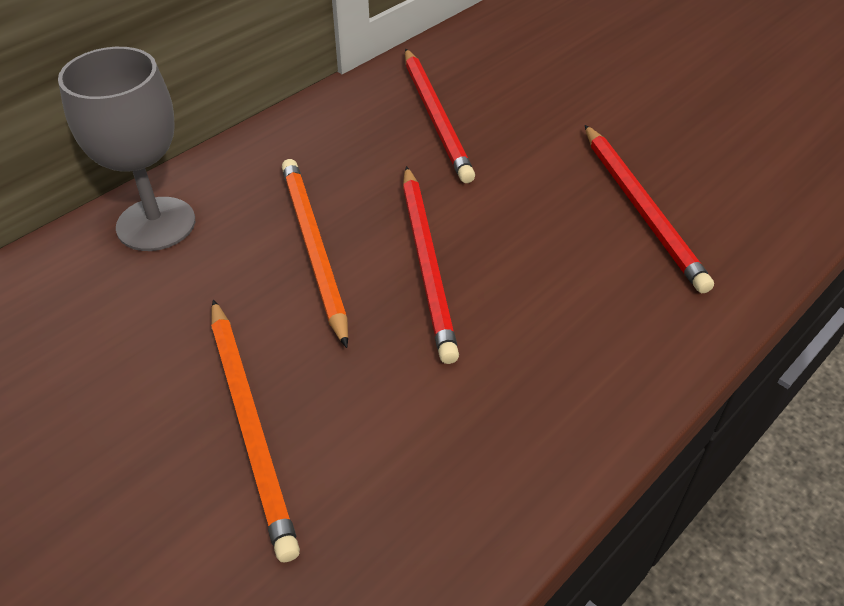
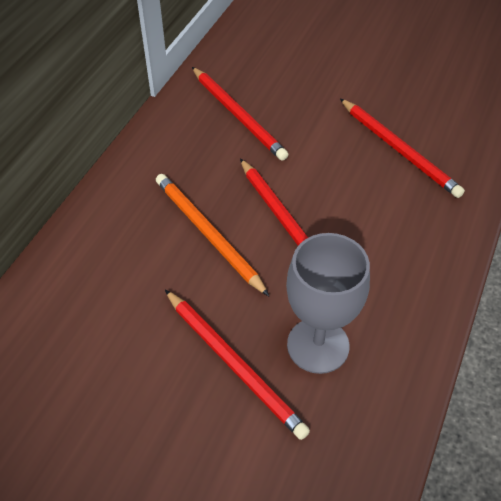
camera: 20 degrees left, 5 degrees up
(156, 224) = (89, 246): grey goblet -> grey goblet (318, 345)
(250, 424) = (233, 363): orange pencil -> red pencil

